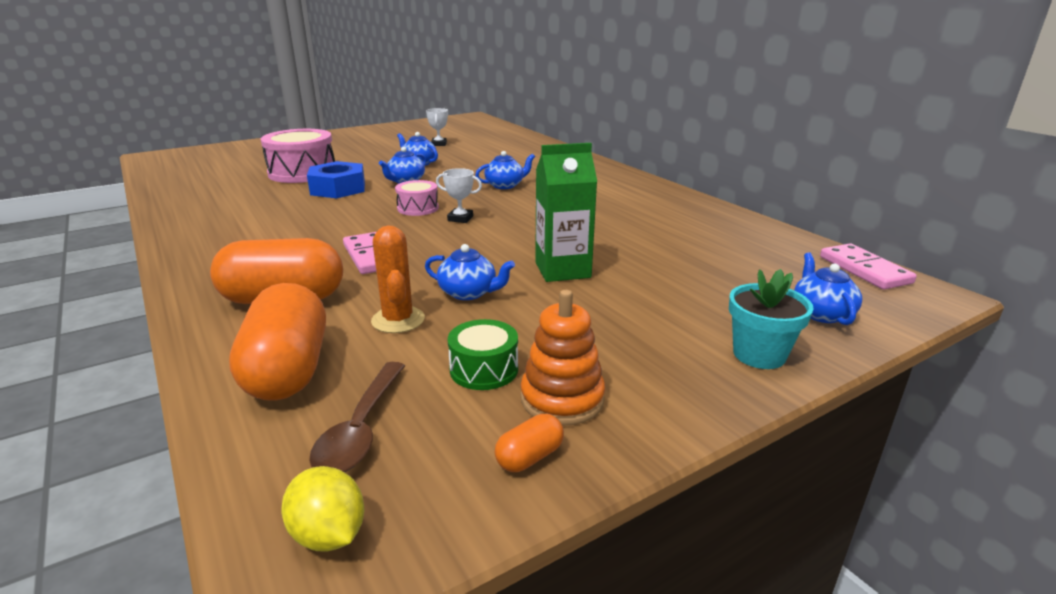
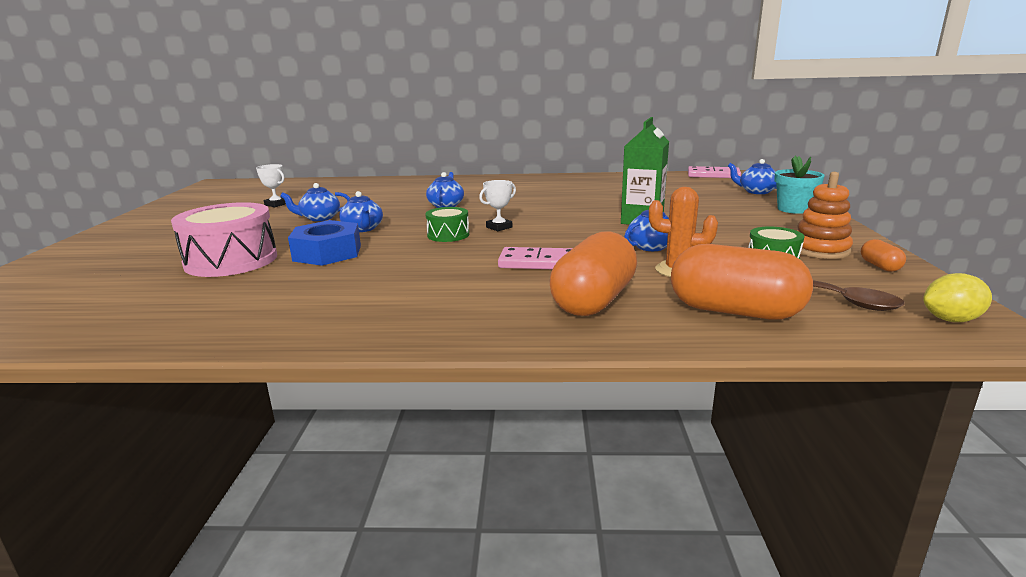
camera: 55 degrees left, 5 degrees down
(418, 208) = (448, 235): pink drum -> green drum

